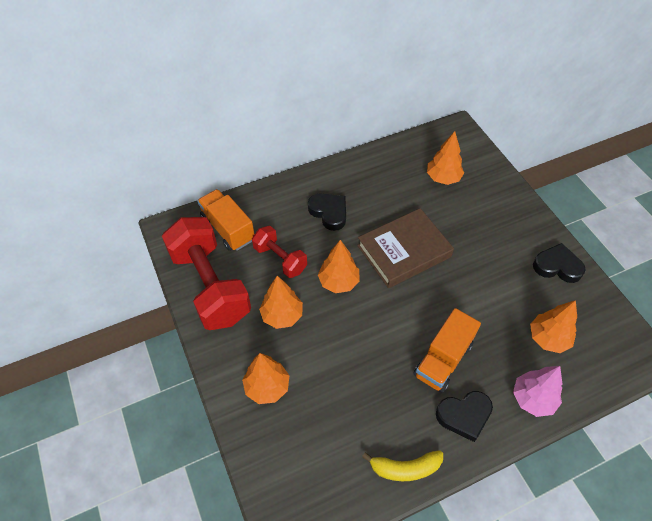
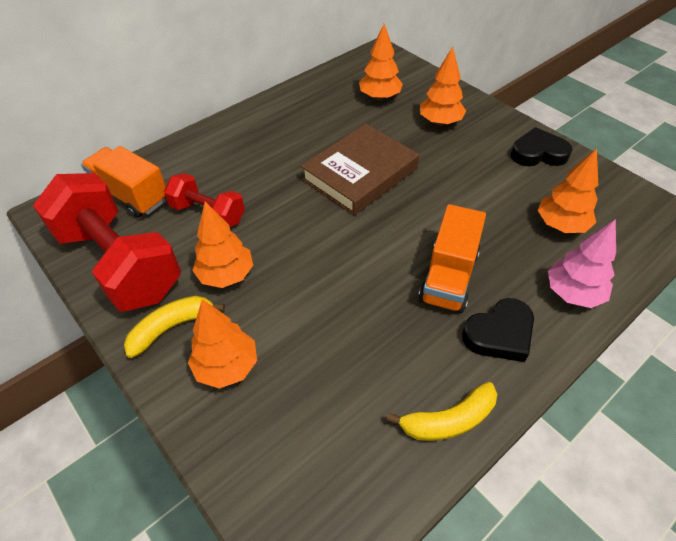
camera: 15 degrees left, 5 degrees down
(236, 347) = (172, 327): none -> yellow banana
(329, 213) = (257, 154): black heart -> none
(338, 282) = (290, 222): orange tree -> orange tree (440, 122)

